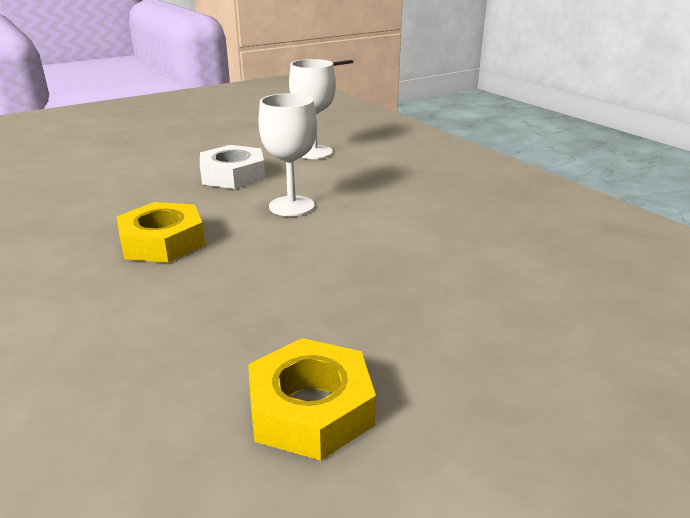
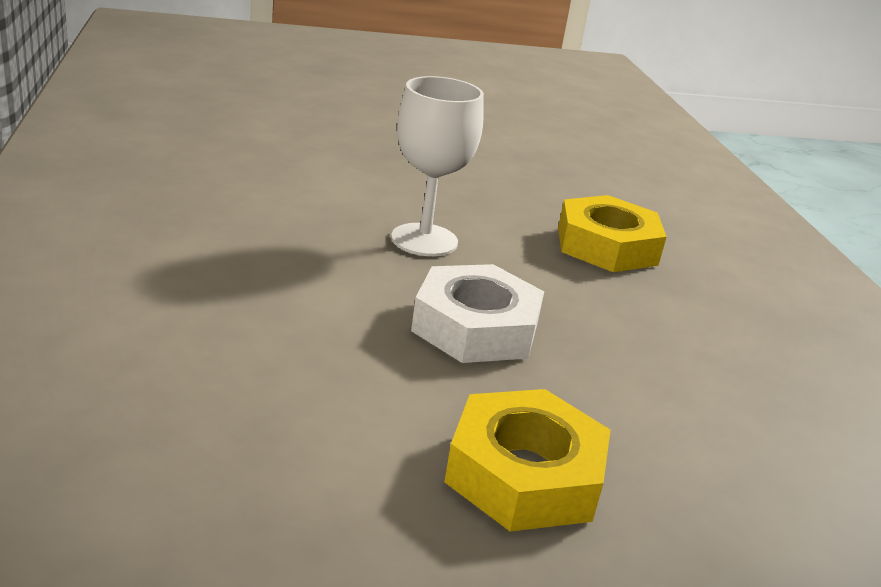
camera: 160 degrees left, 0 degrees up
(311, 409) = (519, 120): yellow nut -> yellow nut (524, 474)
(314, 152) = (277, 336): white goblet -> none

